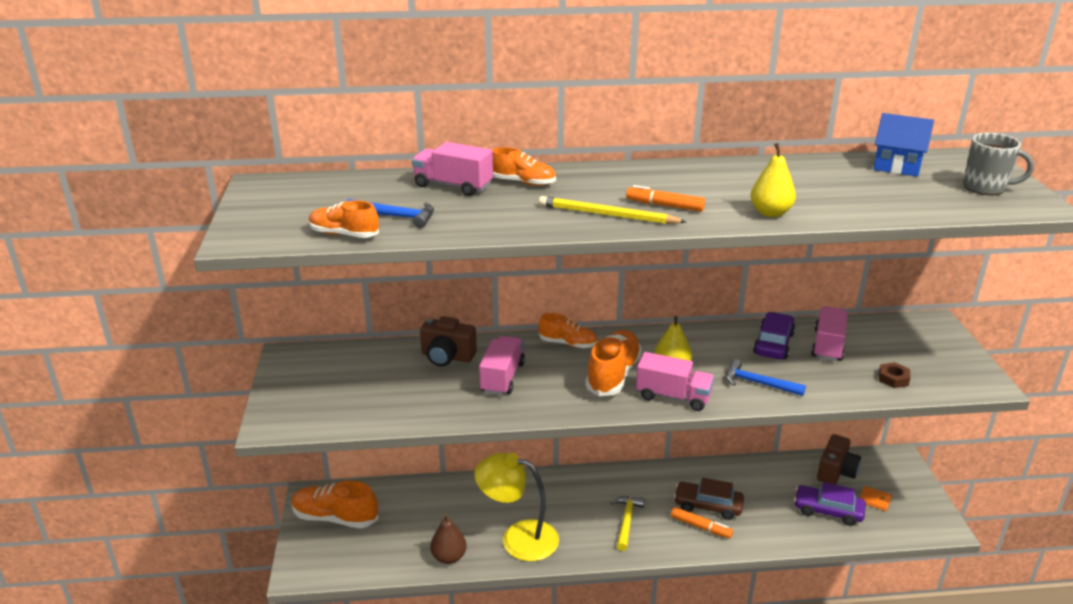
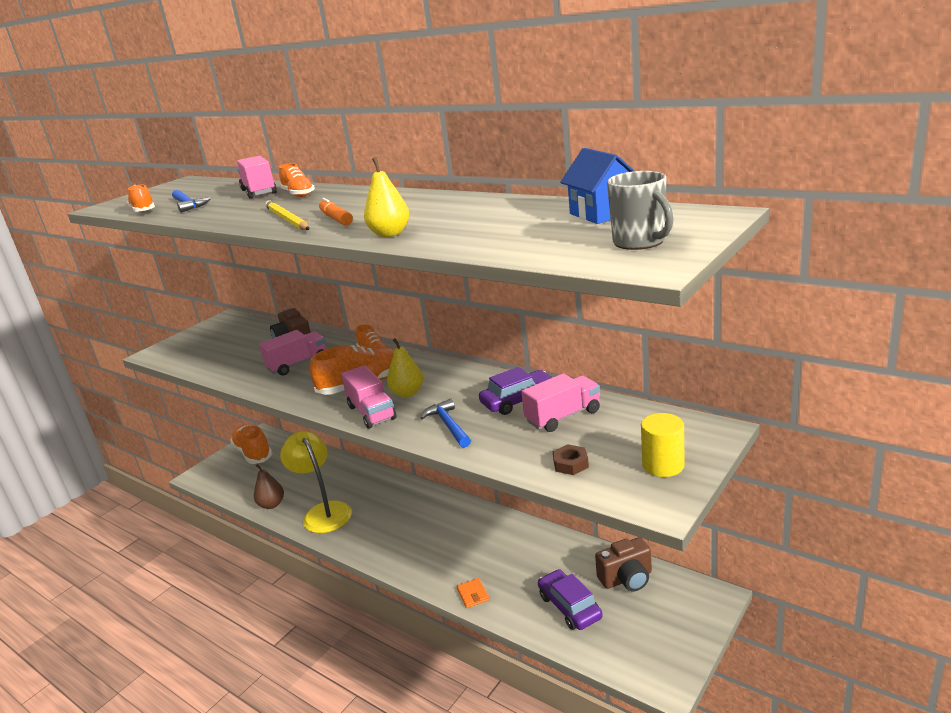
camera: 45 degrees right, 5 degrees down
(626, 521) = (403, 535): yellow hammer -> none
(700, 527) = (447, 565): orange marker -> none
(708, 506) = (475, 552): brown car -> none
(874, 500) = (629, 620): orange wallet -> orange wallet (473, 594)
(946, 357) = (663, 465): none -> yellow cylinder

